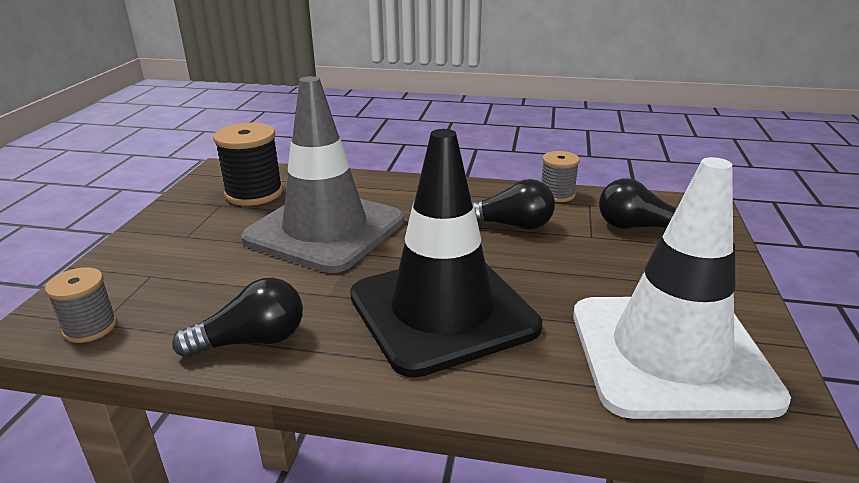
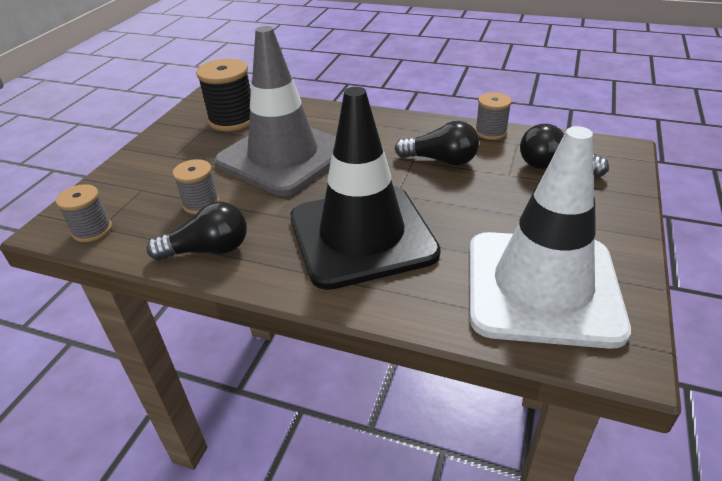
camera: 10 degrees right, 10 degrees up
(232, 287) = (201, 203): none -> grey spool

